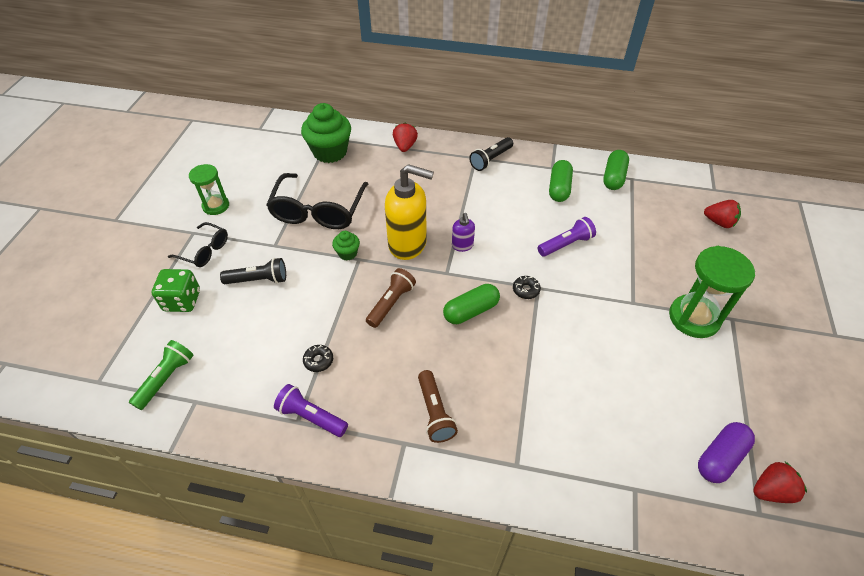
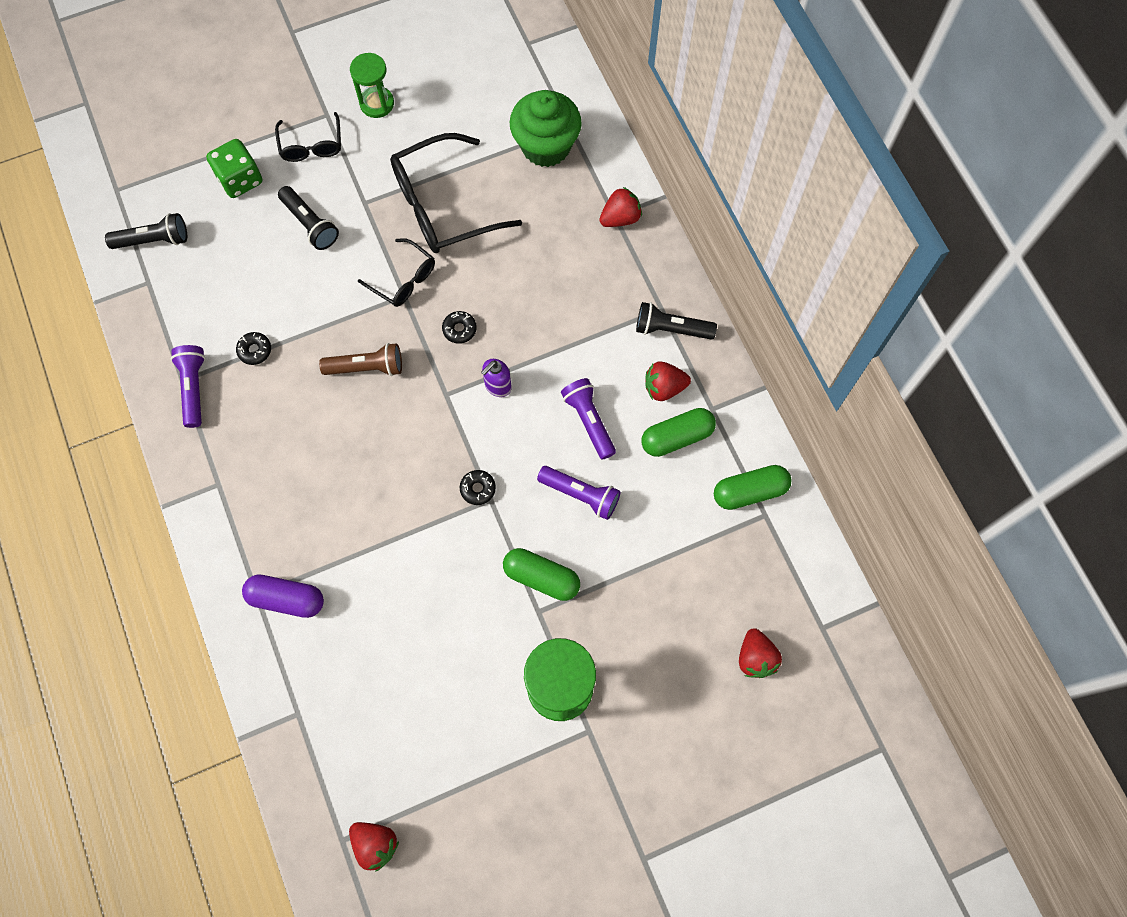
camera: 55 degrees right, 20 degrees up
(166, 379) = (153, 240): green flashlight -> black flashlight
(347, 253) = (403, 279): green cupcake -> black glasses
(408, 244) = (459, 329): yellow soap dispenser -> black donut
(434, 412) = (266, 490): brown flashlight -> none
(471, 311) = (409, 450): green capsule -> green capsule (541, 577)
(520, 218) = (589, 421): none -> purple flashlight
(524, 179) = (664, 387): none -> red strawberry
(720, 457) = (384, 781): purple capsule -> purple capsule (286, 599)

